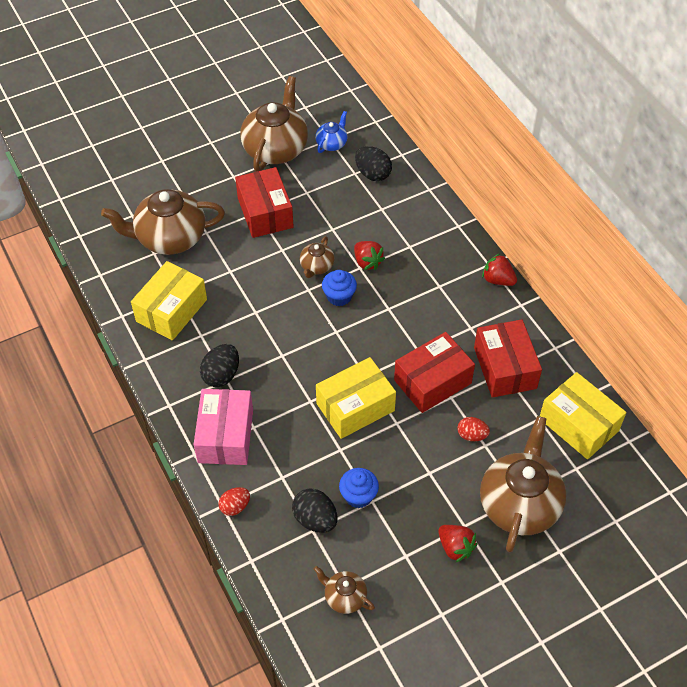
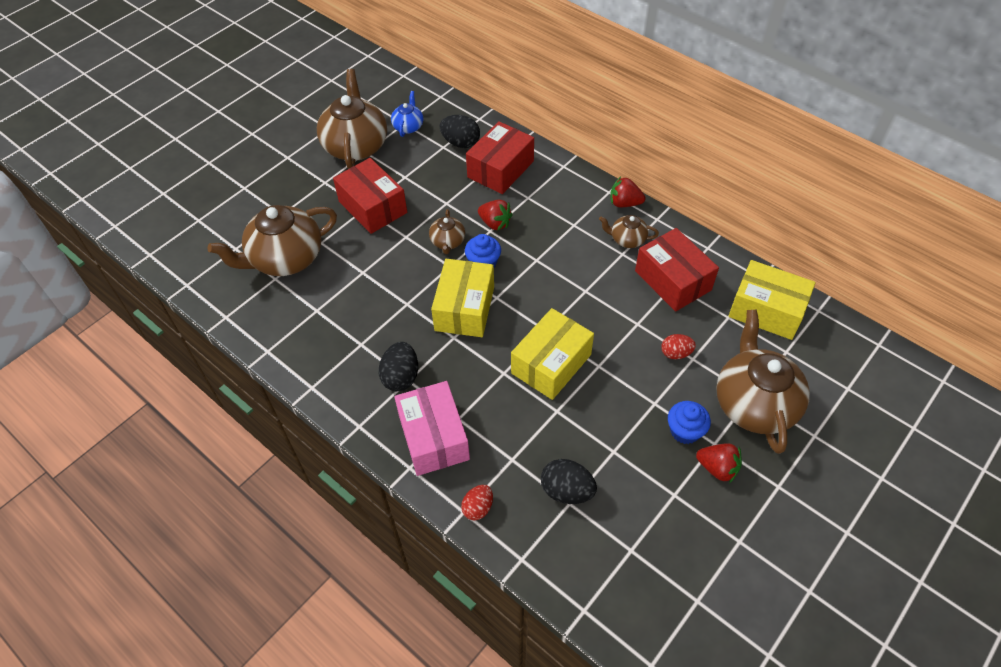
camera: 20 degrees left, 0 degrees up
(171, 310) = (319, 329): yellow box -> yellow box (464, 308)
(344, 597) = (636, 561): brown teapot -> brown teapot (627, 239)
(358, 496) = (598, 451): blue cupcake -> blue cupcake (685, 431)
(432, 381) = (613, 315): red box -> red box (500, 169)

